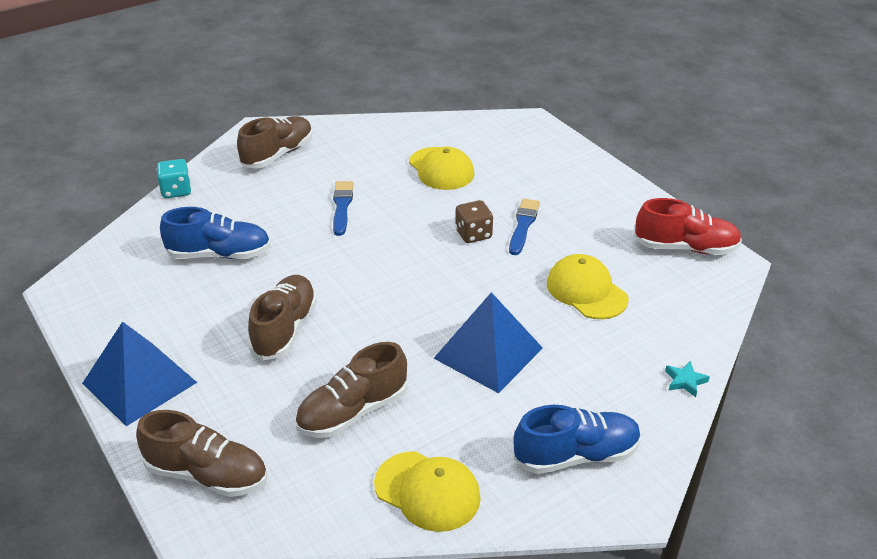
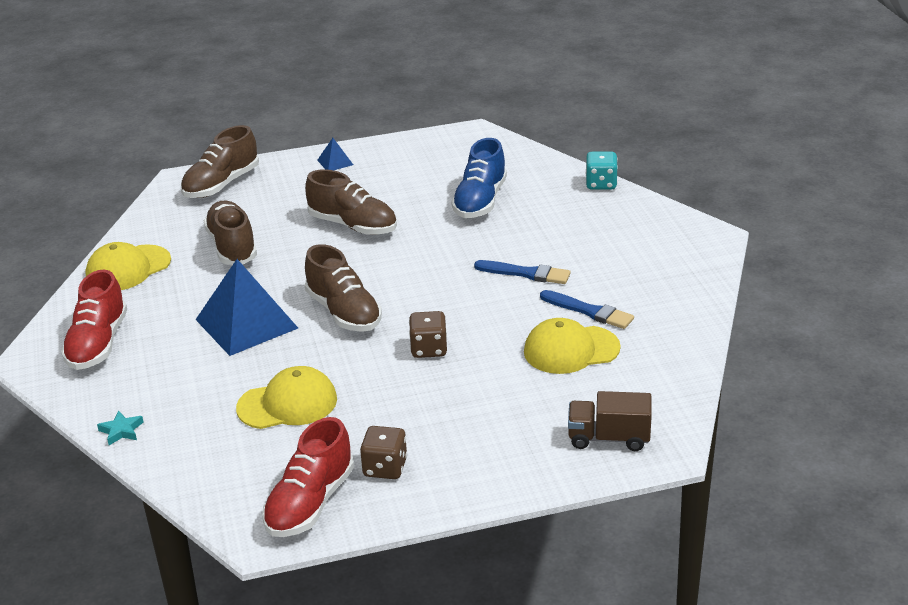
camera: 110 degrees right, 5 degrees down
(140, 382) = (335, 162): blue pyramid -> blue pyramid, size x0.43
(278, 154) = (649, 244): brown shoe -> brown shoe (344, 312)
(523, 225) = (426, 387): blue brush -> blue brush (589, 311)
(533, 141) = (608, 438): none -> brown truck
(576, 455) = (98, 344): blue shoe -> red shoe
(625, 223) = (385, 468): none -> brown dice

